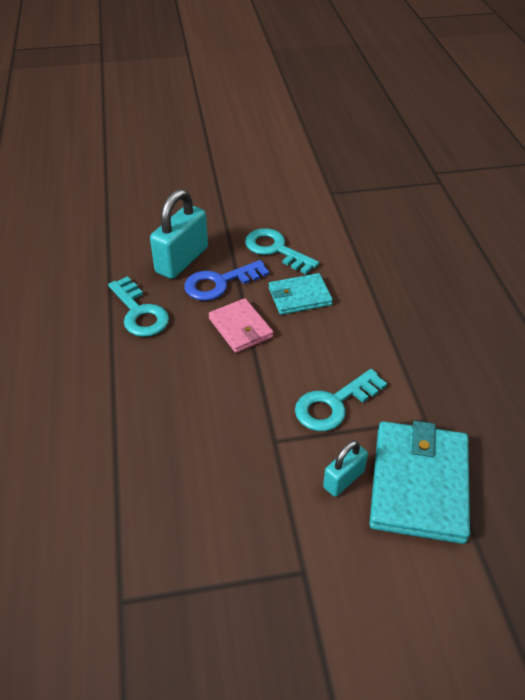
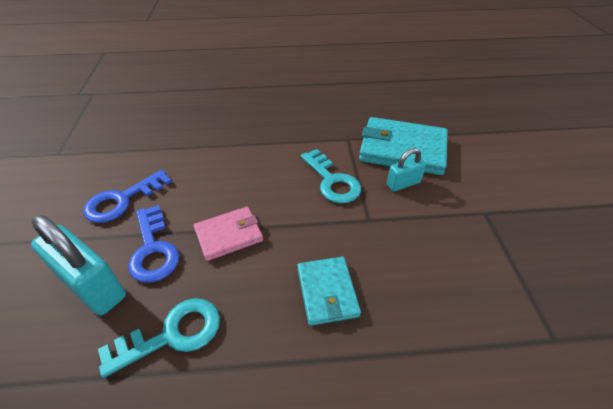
camera: 85 degrees left, 0 degrees up
(276, 249) = (122, 200): turquoise key -> blue key
(299, 297) = (200, 189): turquoise wallet -> turquoise wallet (327, 292)
(343, 479) = (403, 183): turquoise padlock -> turquoise padlock turned 75 degrees counterclockwise

